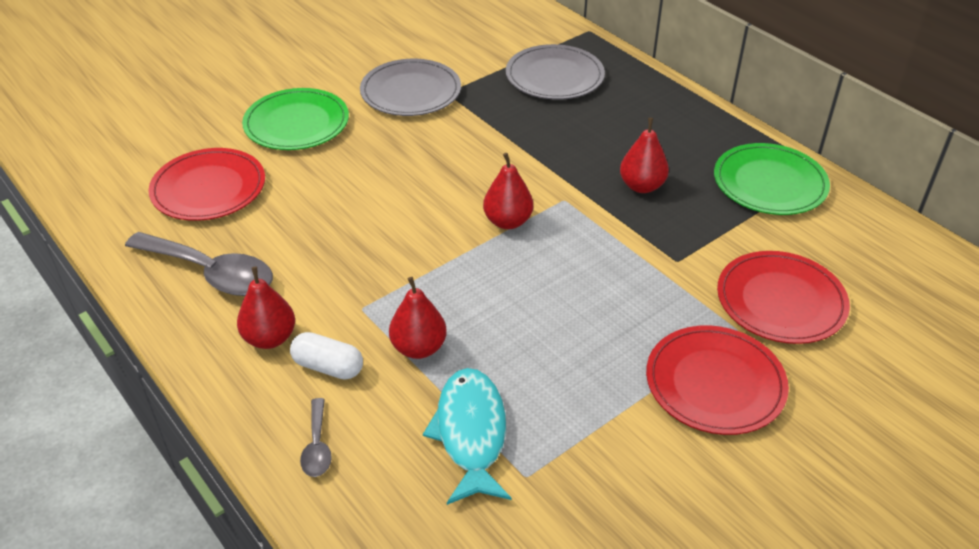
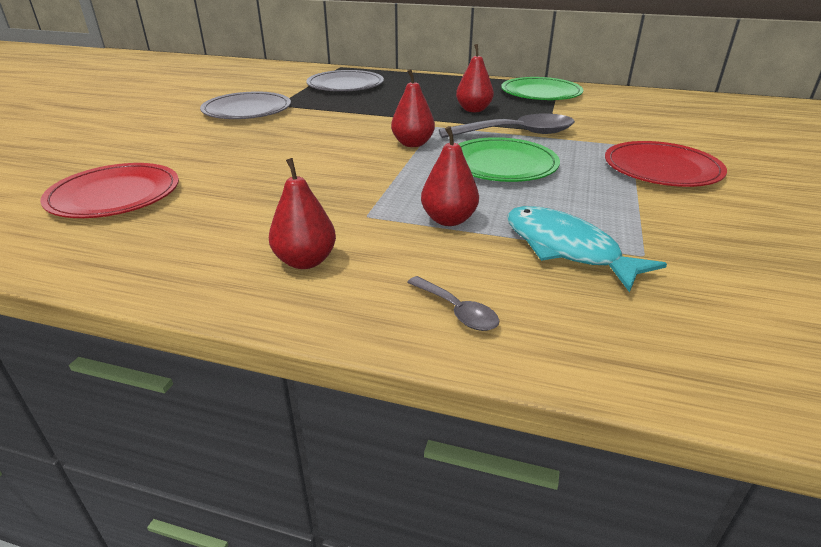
camera: 35 degrees left, 10 degrees down
(210, 273) = (183, 242): grey spoon -> grey spoon (516, 134)
(296, 123) = (164, 143): green plate -> green plate (502, 164)
(328, 367) = (389, 258): white capsule -> none
(781, 301) = (629, 128): red plate -> none

